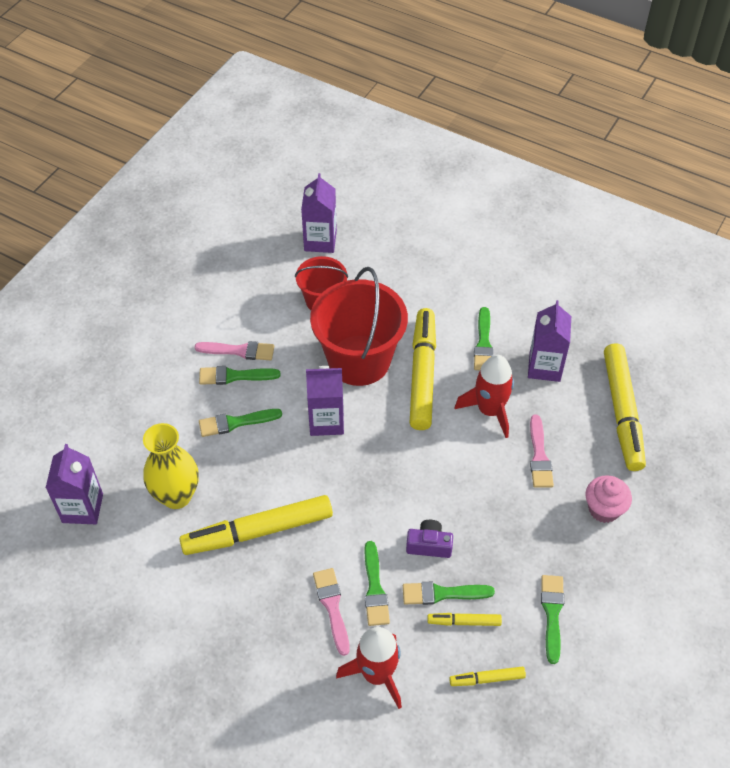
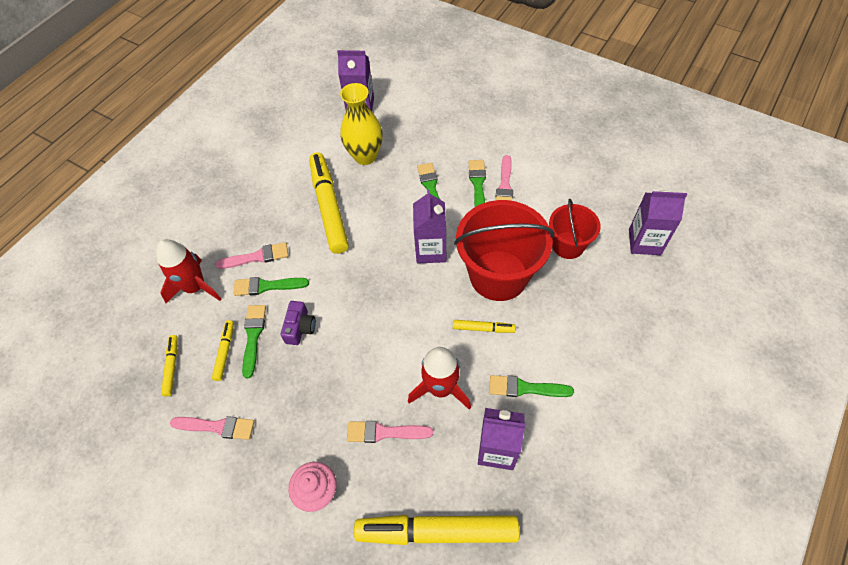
camera: 95 degrees right, 5 degrees up
(422, 375) = (483, 328): yellow marker -> yellow marker, size x0.46
(552, 613) = (217, 427): green brush -> pink brush

